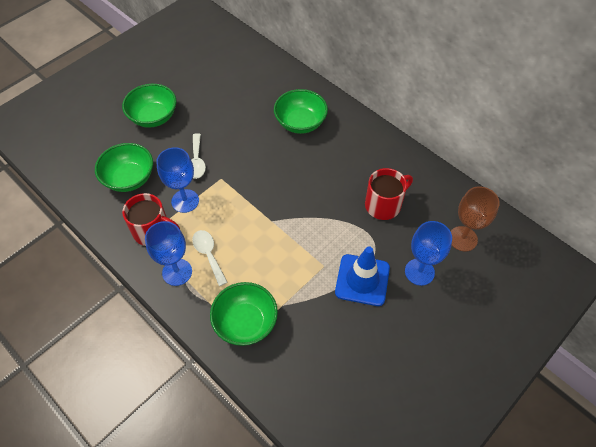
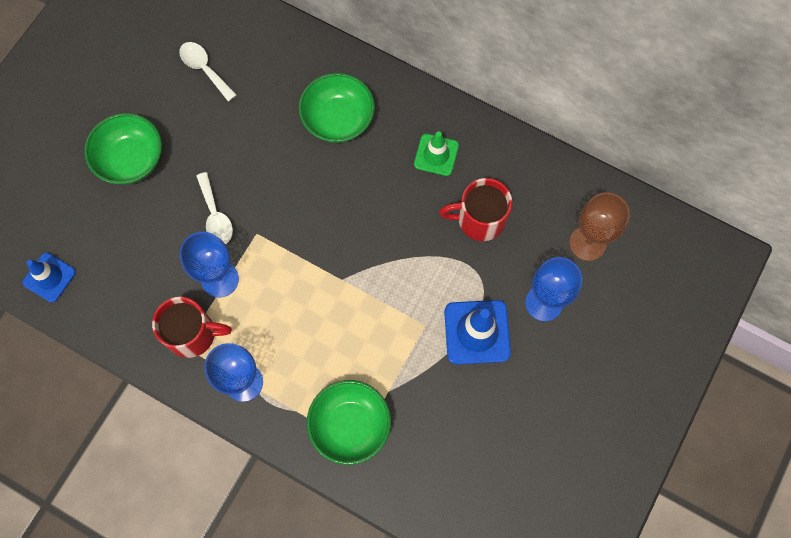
camera: 15 degrees left, 15 degrees up
(71, 173) = (49, 277): none -> blue traffic cone
(129, 178) = (133, 264): green bowl -> none
(209, 254) = (276, 348): white spoon -> white spoon (204, 69)
(363, 158) = (436, 155): none -> green traffic cone
(384, 205) = (479, 219): red mug -> red mug turned 135 degrees counterclockwise

